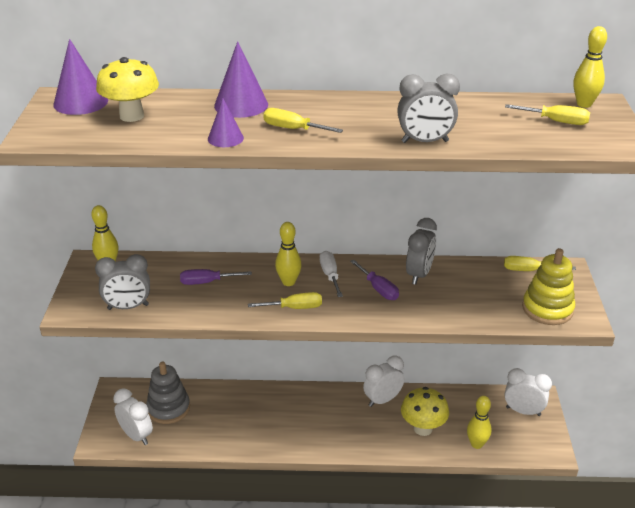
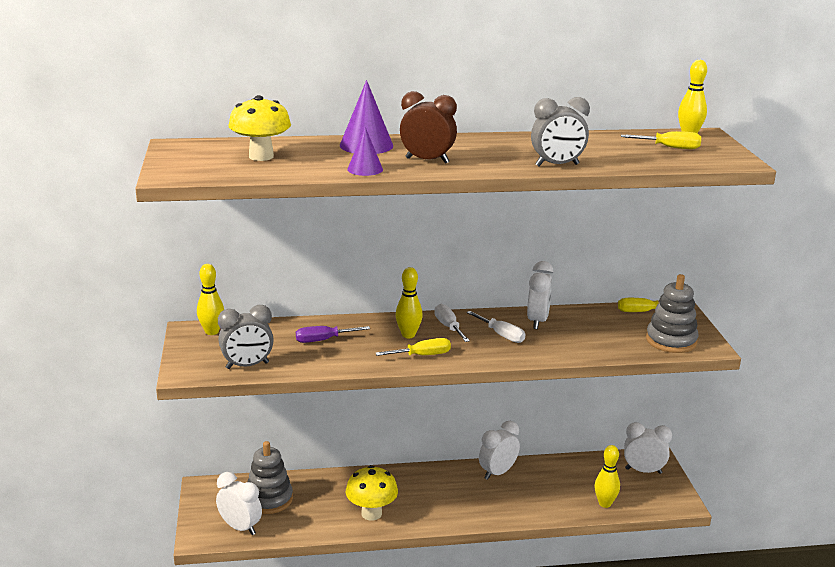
camera: 10 degrees left, 10 degrees down
(81, 102) = (202, 148): purple cone -> none
(293, 129) = (427, 160): yellow screwdriver -> brown clock
(378, 289) = (501, 335): purple screwdriver -> white screwdriver
(419, 274) = (537, 321): grey clock -> white clock
(423, 428) = (546, 494): yellow mushroom -> yellow mushroom (371, 513)
(547, 309) = (671, 341): yellow stacking toy -> grey stacking toy

